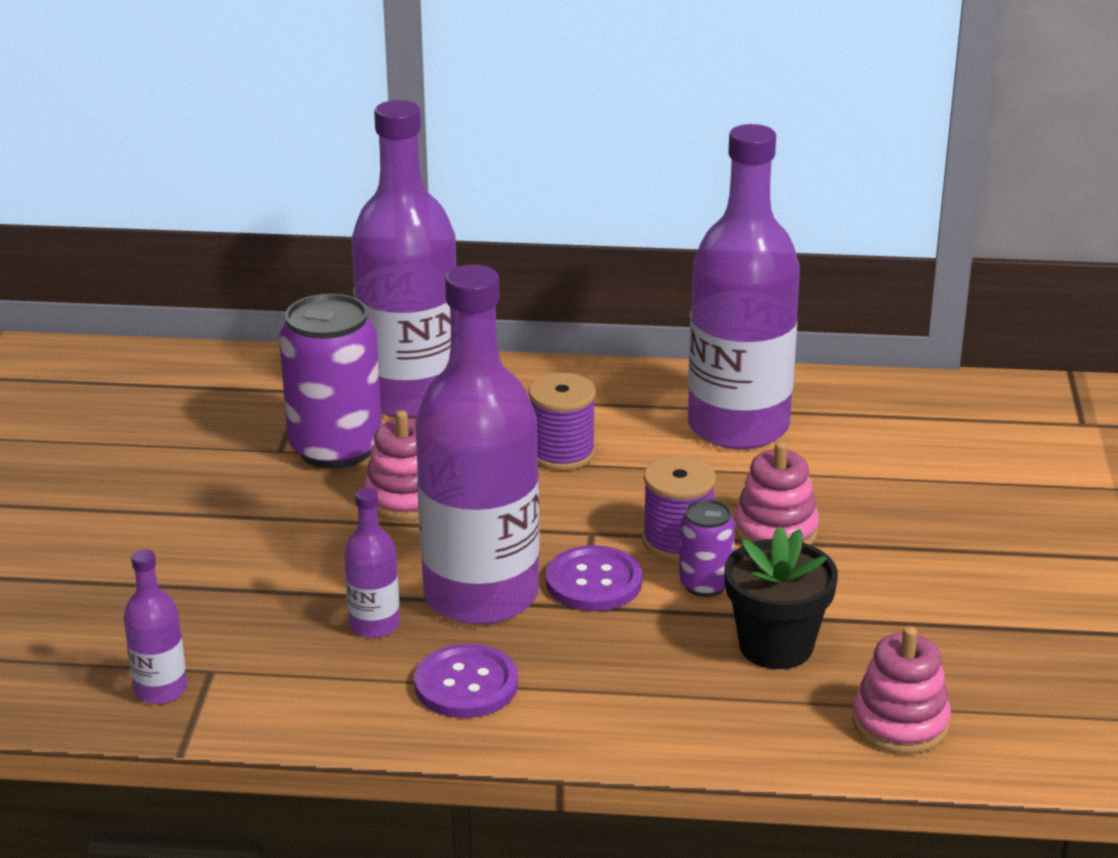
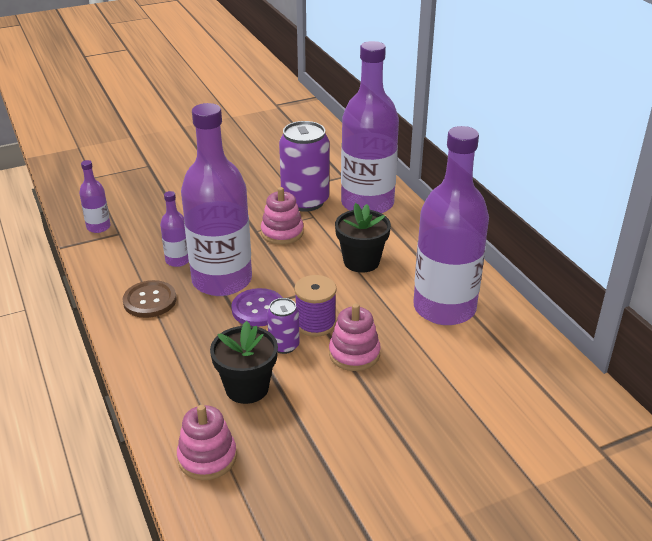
camera: 60 degrees right, 5 degrees up
(466, 684) = (150, 300): purple button -> brown button
(562, 453) = (361, 261): purple spool -> black flower pot

